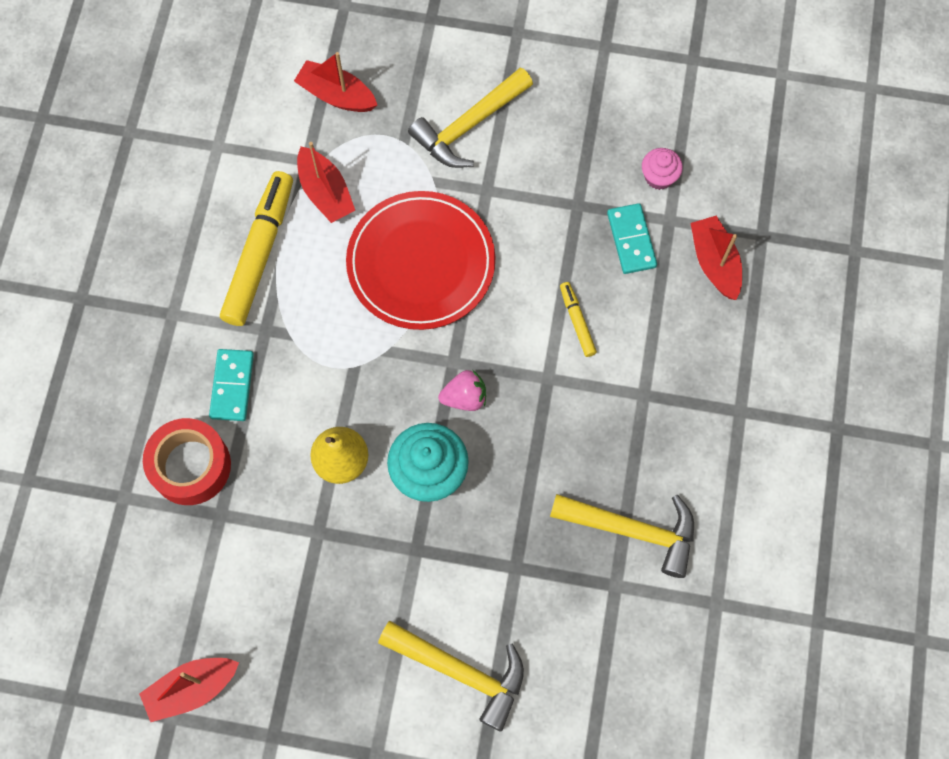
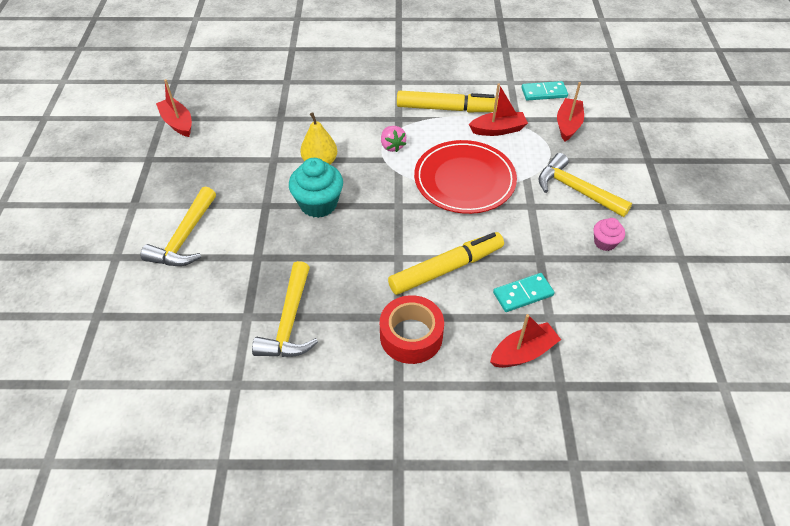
camera: 80 degrees right, 20 degrees down
(190, 466) = (308, 102): red tape -> red tape (411, 336)
(232, 386) = (359, 110): turquoise domino -> turquoise domino (544, 92)
(325, 192) = (498, 130): red boat -> red boat turned 150 degrees counterclockwise
(464, 397) = (374, 214): pink strawberry -> pink strawberry (392, 146)
(577, 321) = (446, 268): yellow marker -> yellow marker, size x2.09
(659, 177) = (584, 306): pink cupcake -> pink cupcake (604, 242)

